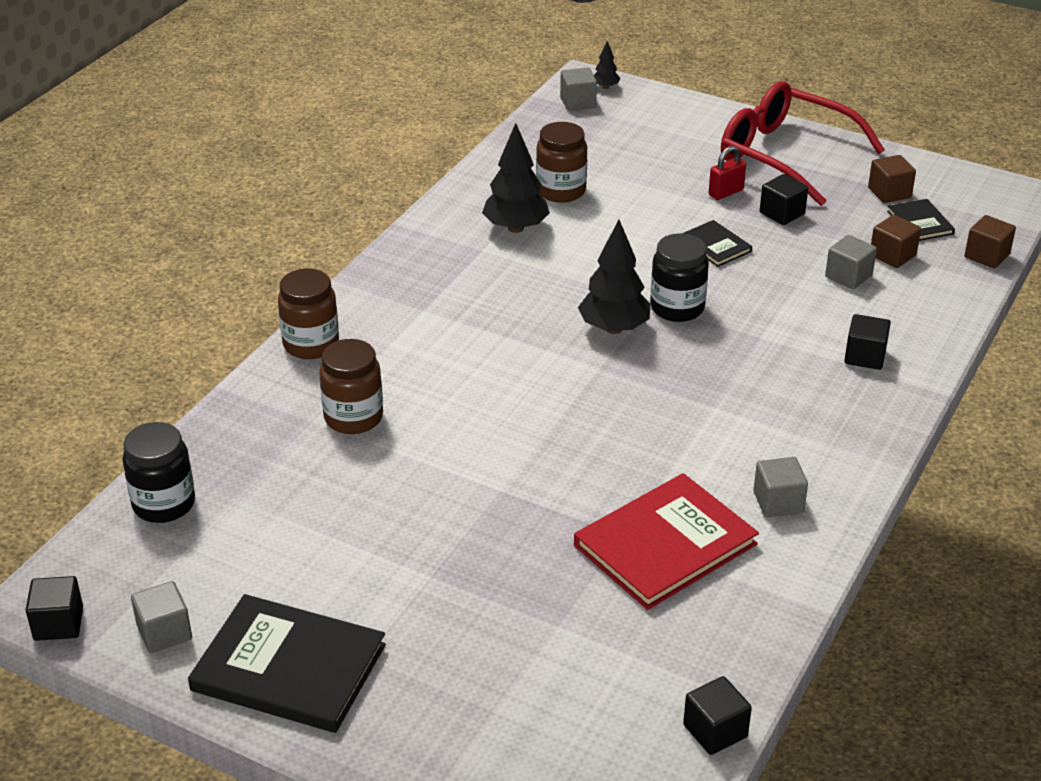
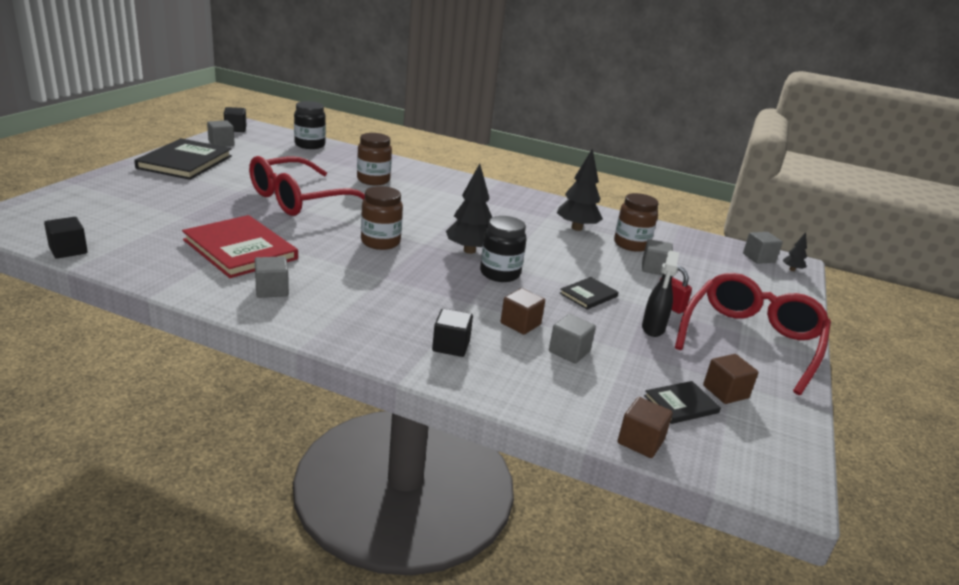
camera: 80 degrees right, 10 degrees down
(311, 344) = (438, 174): brown jar -> brown jar (380, 242)
(460, 500) = (298, 200): none -> red glasses
(629, 185) = (654, 268): none -> grey cube
(782, 213) = (653, 329): black cube -> black spray bottle
(892, 255) = (613, 380): brown cube -> brown cube (520, 324)

